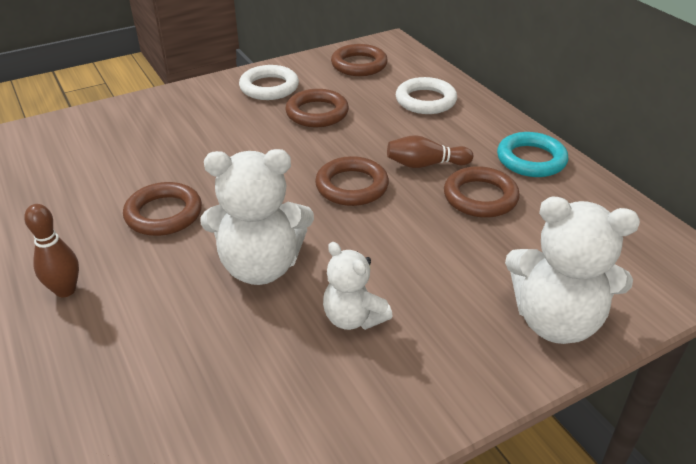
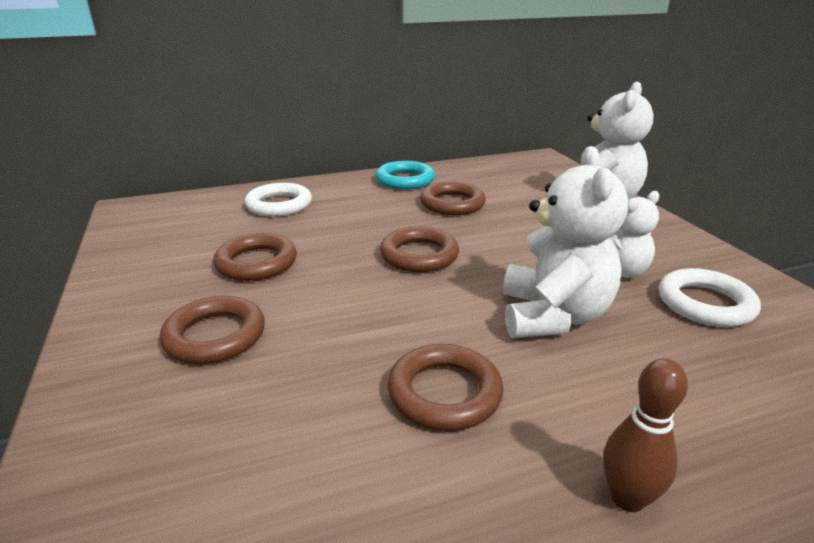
camera: 80 degrees left, 10 degrees down
(269, 87) = (157, 292): white ring -> white ring (705, 304)
(359, 65) = (164, 229): brown ring -> brown ring (215, 336)
(425, 164) = (395, 218): brown bowling pin -> none

